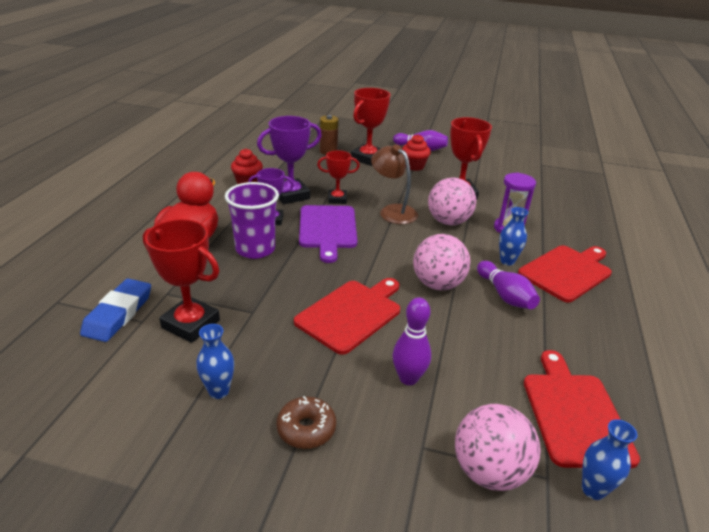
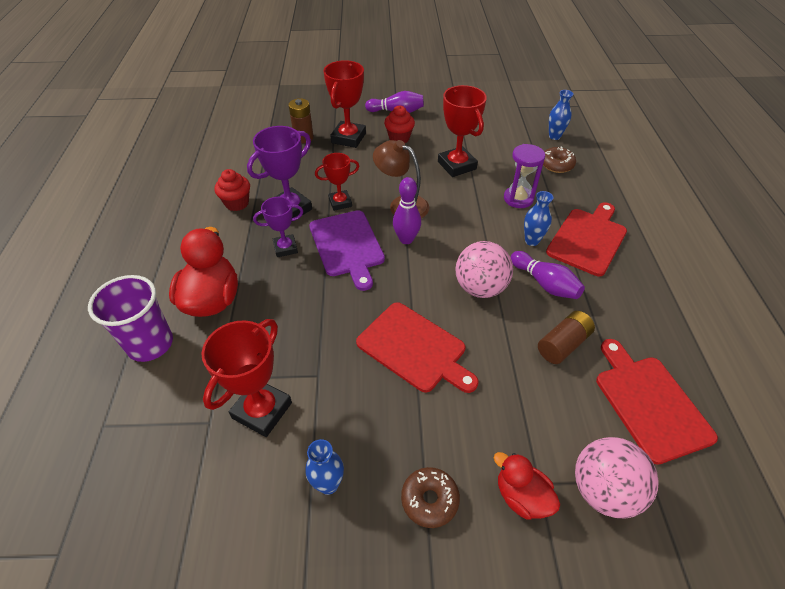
camera: 15 degrees left, 15 degrees up
(118, 314) = (179, 421): blue eraser -> none
(190, 324) = (262, 410): red trophy -> red trophy turned 75 degrees counterclockwise
(255, 249) = (285, 293): purple cup -> purple cup (150, 344)
(351, 314) = (414, 348): red cutting board -> red cutting board turned 105 degrees clockwise
(399, 452) = (521, 496): none -> red duck
(408, 378) = (497, 410): purple bowling pin -> purple bowling pin (406, 239)
(448, 222) = (460, 205): pink ball -> none
(501, 345) = (563, 344): none -> brown battery
(560, 211) = (556, 165): none -> brown donut
(593, 489) = (690, 479): blue vase -> blue vase (554, 136)

